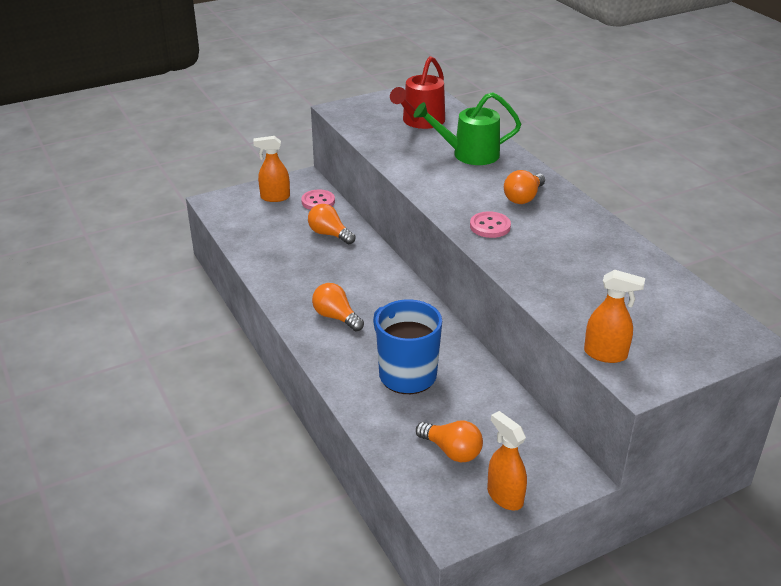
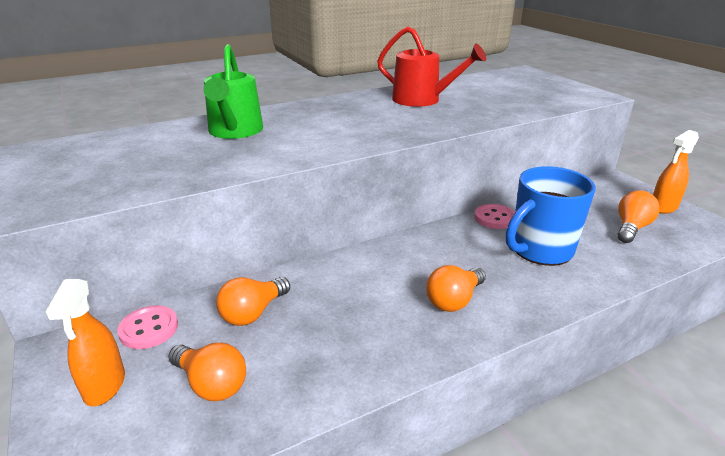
camera: 90 degrees left, 5 degrees down
(420, 122) = (125, 154): red watering can -> red watering can (423, 100)
(490, 226) = (395, 127): pink button -> pink button (495, 218)
(523, 198) = (338, 113): orange light bulb -> orange light bulb (211, 384)
(605, 354) = (573, 101): orange spray bottle -> none

